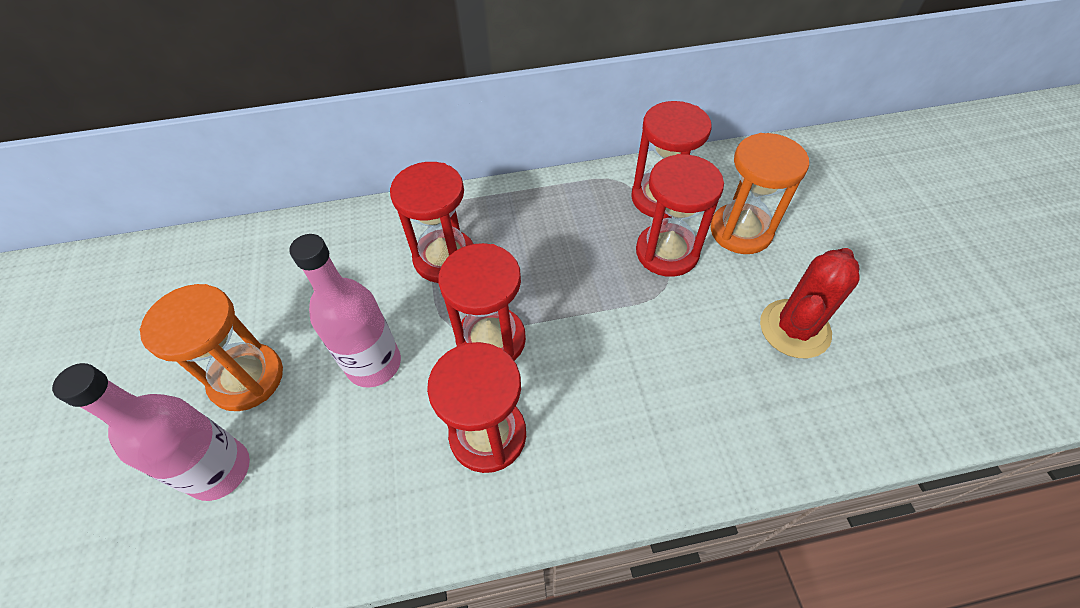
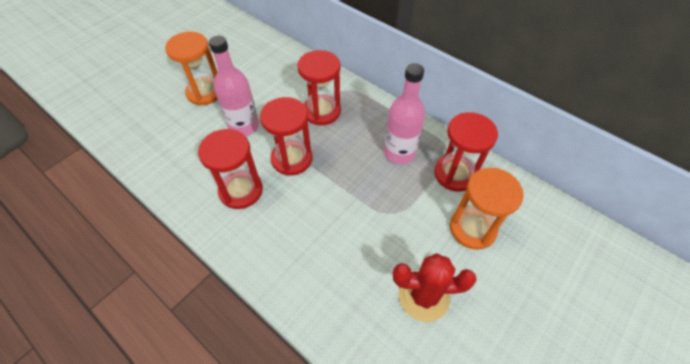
camera: 50 degrees right, 0 degrees up
(220, 470) = (161, 114): pink bottle -> pink bottle (399, 153)
(667, 252) = (417, 200): red hourglass -> none

